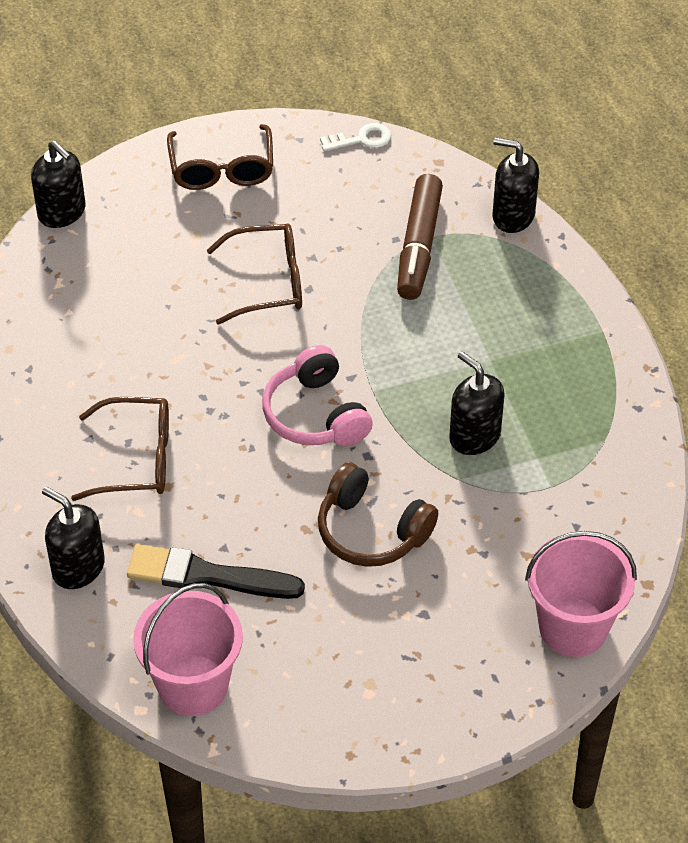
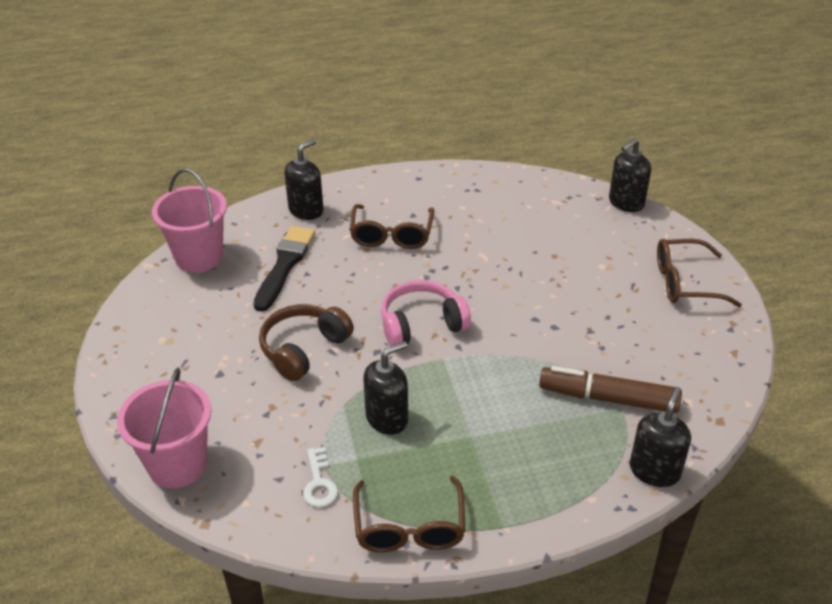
camera: 95 degrees right, 10 degrees down
(269, 282) = (560, 304): brown glasses -> brown glasses (409, 528)
(361, 139) = (739, 368): white key -> white key (319, 483)

